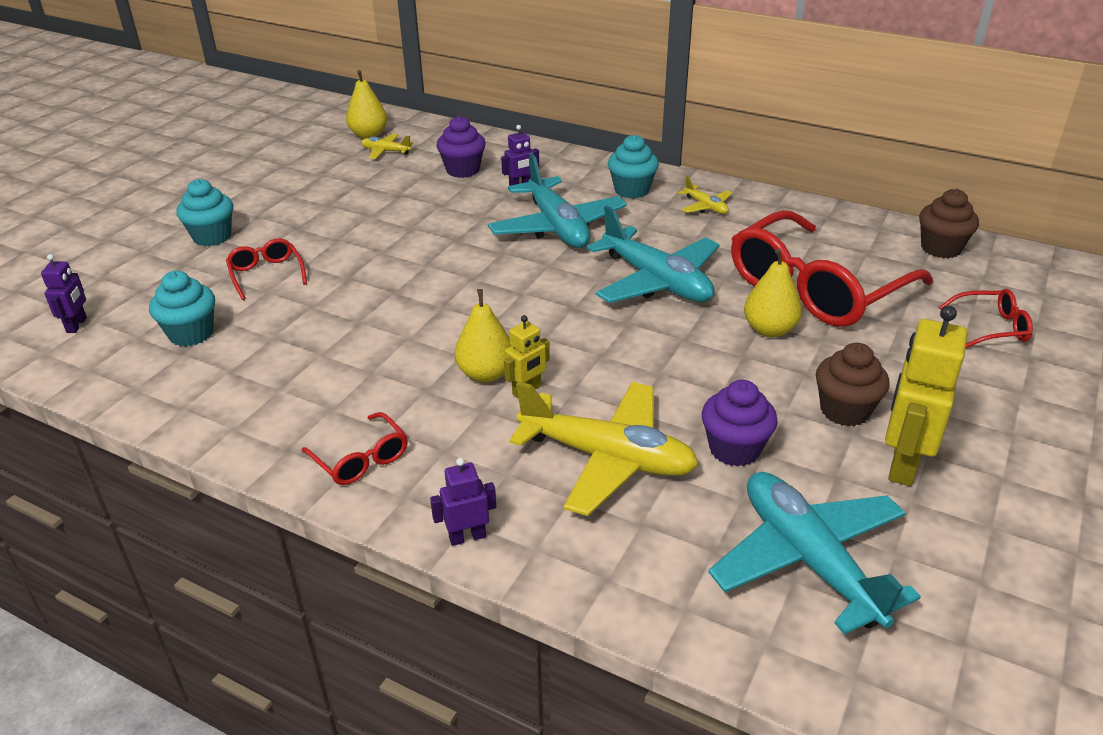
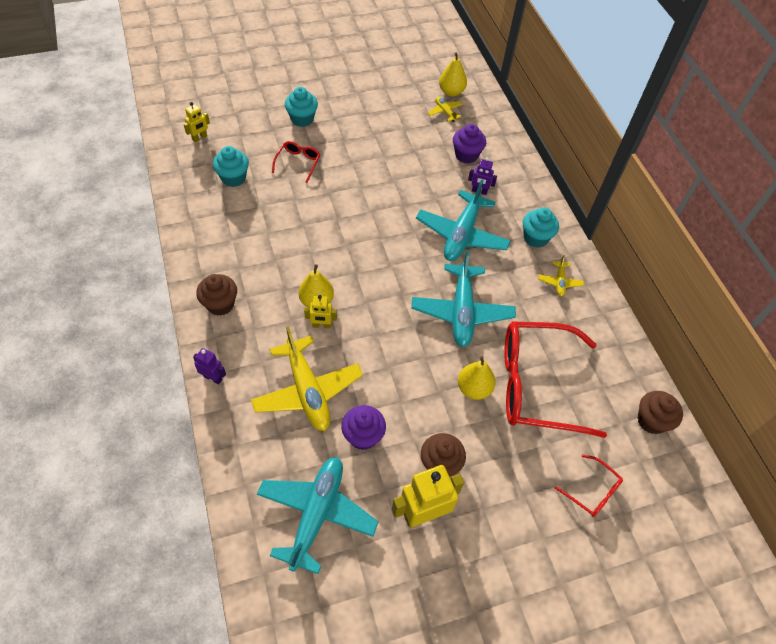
camera: 40 degrees right, 20 degrees up
(77, 325) = (200, 138): purple robot -> yellow robot
(361, 459) = (220, 304): red glasses -> brown cupcake

